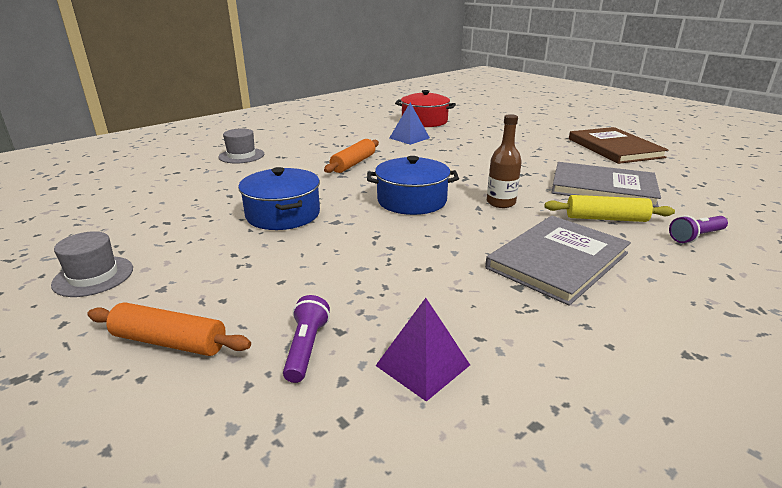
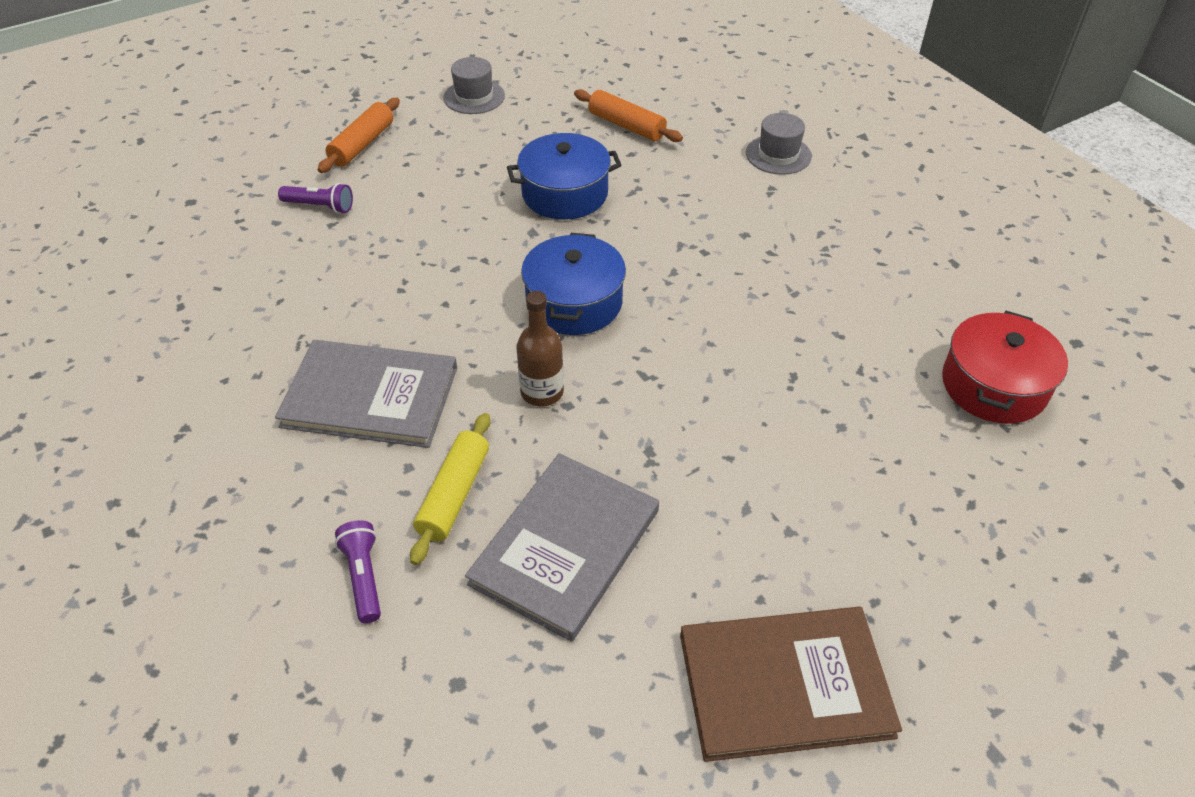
camera: 100 degrees right, 20 degrees up
(353, 163) = (730, 260): orange rolling pin -> orange rolling pin (626, 125)
(409, 138) = (867, 343): blue pyramid -> none
(423, 365) = (267, 263): purple pyramid -> none
(557, 260) = (370, 397): grey book -> grey book turned 45 degrees counterclockwise

